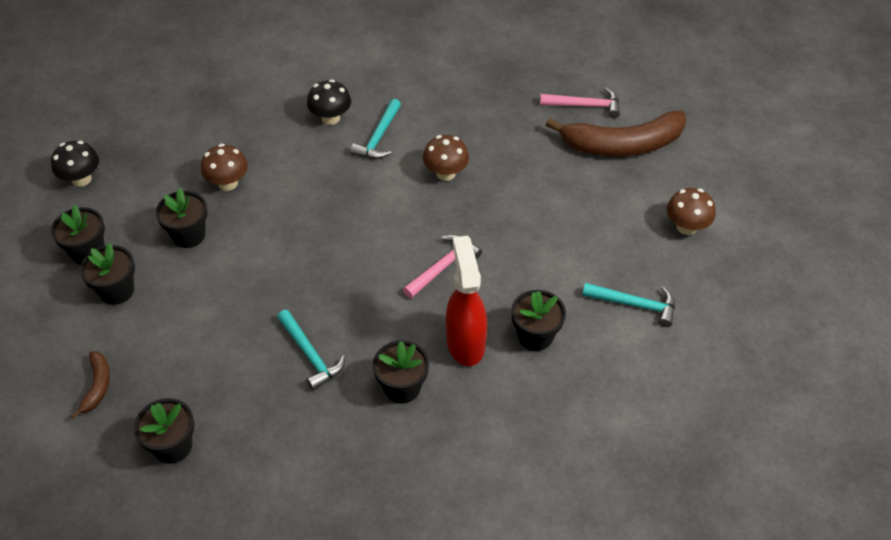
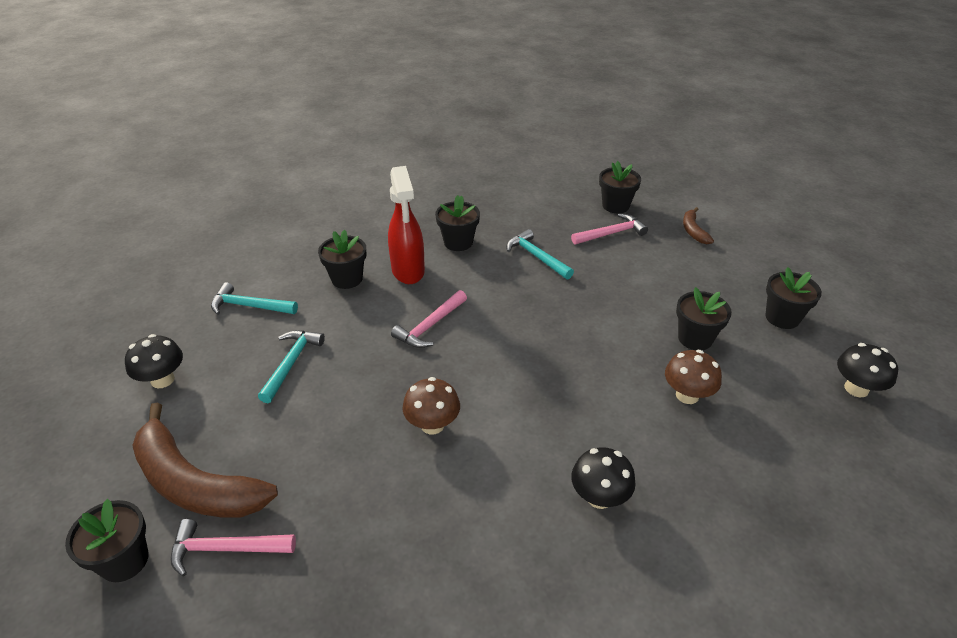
camera: 175 degrees right, 10 degrees down
(117, 290) = (728, 289): black flower pot -> black flower pot (124, 560)
(204, 389) = (611, 233): none -> pink hammer
(378, 137) = (525, 470): turquoise hammer -> turquoise hammer (291, 363)
(622, 145) = (194, 482): brown banana -> brown banana turned 135 degrees counterclockwise
(686, 227) = (162, 380): brown mushroom -> black mushroom

